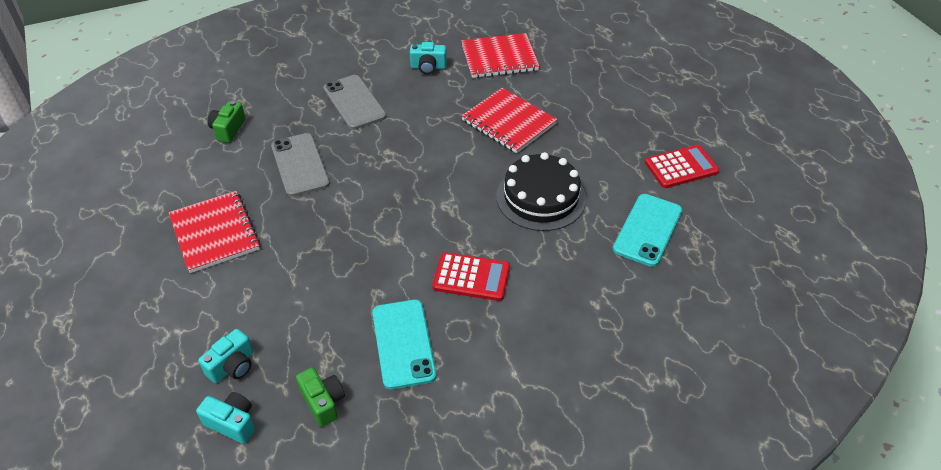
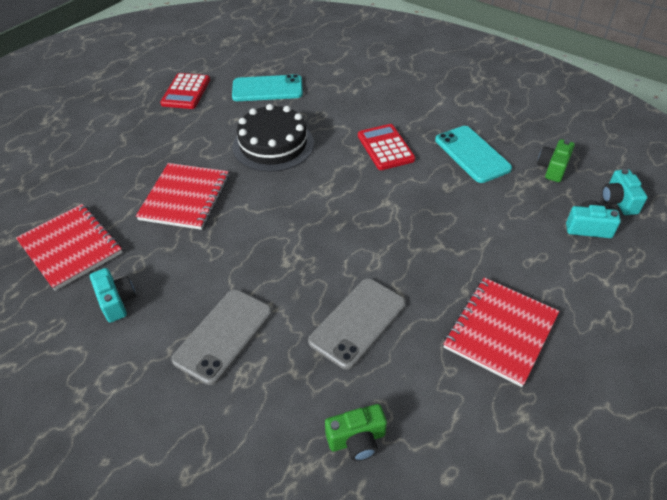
camera: 120 degrees left, 0 degrees up
(403, 343) = (472, 154): turquoise phone -> turquoise phone turned 75 degrees counterclockwise
(681, 167) = (186, 92): red calculator -> red calculator turned 120 degrees counterclockwise

